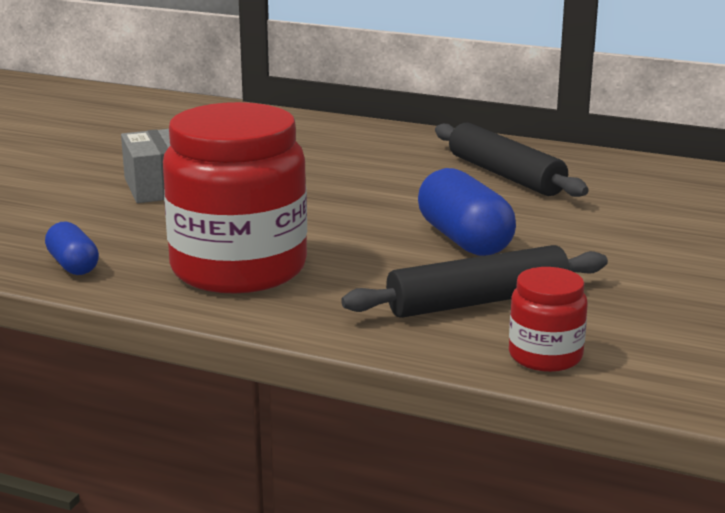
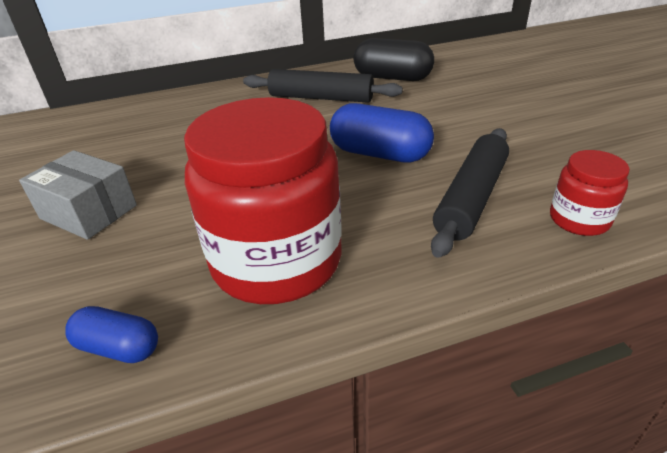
camera: 40 degrees left, 15 degrees up
(630, 184) = (392, 78): none -> black capsule

